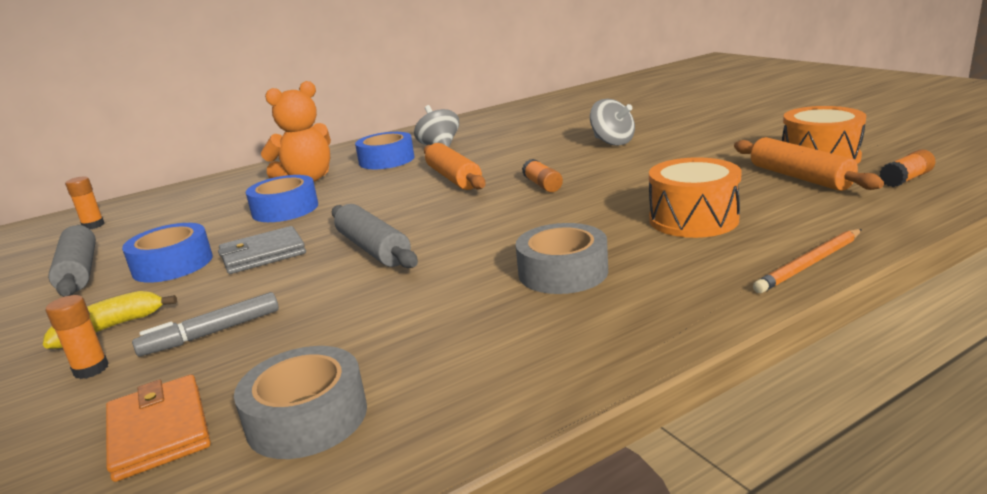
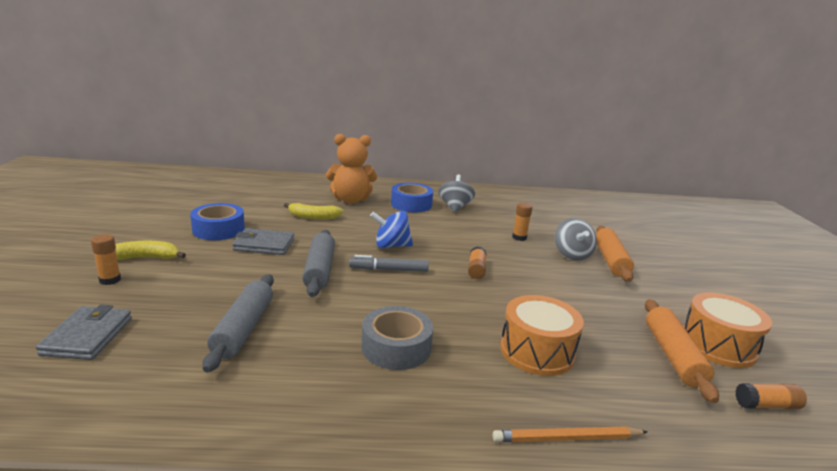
camera: 25 degrees right, 0 degrees up
(79, 271) = (178, 213): grey rolling pin -> grey rolling pin (243, 329)
(93, 225) = (218, 184): orange glue stick -> orange glue stick (519, 237)
(159, 431) = (88, 336): orange wallet -> grey wallet
(211, 333) = (179, 286): grey marker -> grey marker (389, 270)
(285, 209) = (313, 217): blue tape -> yellow banana
(307, 417) = (148, 369): grey tape -> none
(422, 200) = (391, 246): none -> blue spinning top
(454, 178) = (431, 237): orange rolling pin -> orange rolling pin (610, 260)

